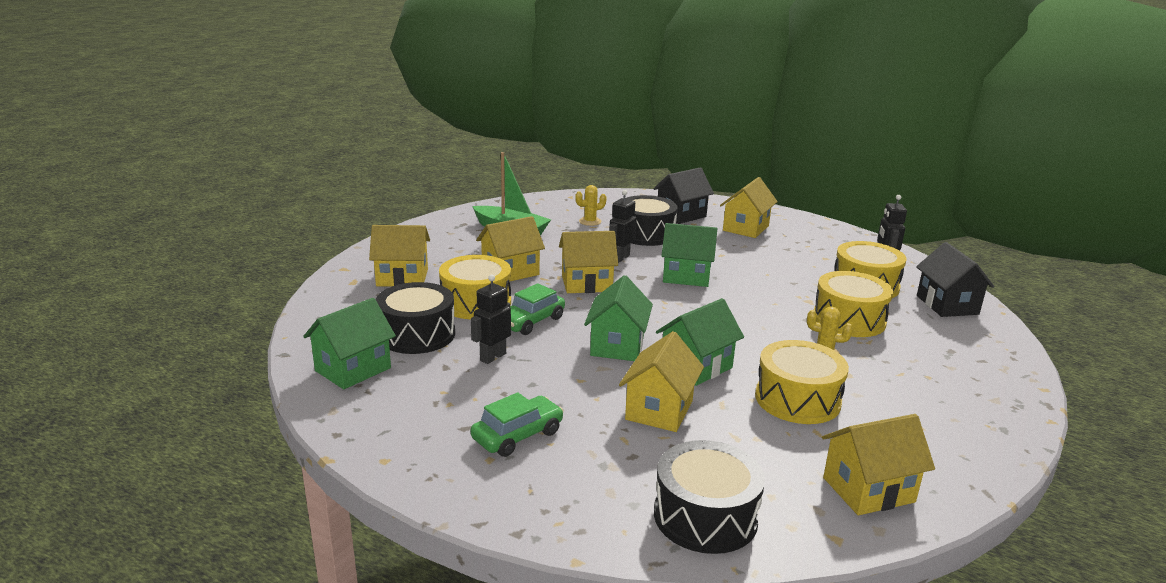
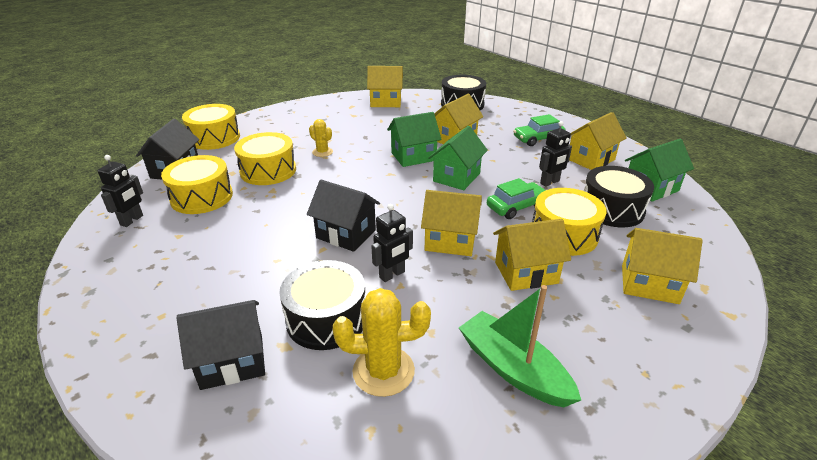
camera: 160 degrees left, 10 degrees up
(590, 221) = (383, 371): yellow cactus -> yellow cactus, size x1.73
(686, 276) = (346, 234): green house -> black house
(745, 228) = (185, 306): yellow house -> yellow house (590, 159)
(797, 399) = (373, 133): yellow drum -> yellow drum (214, 138)

